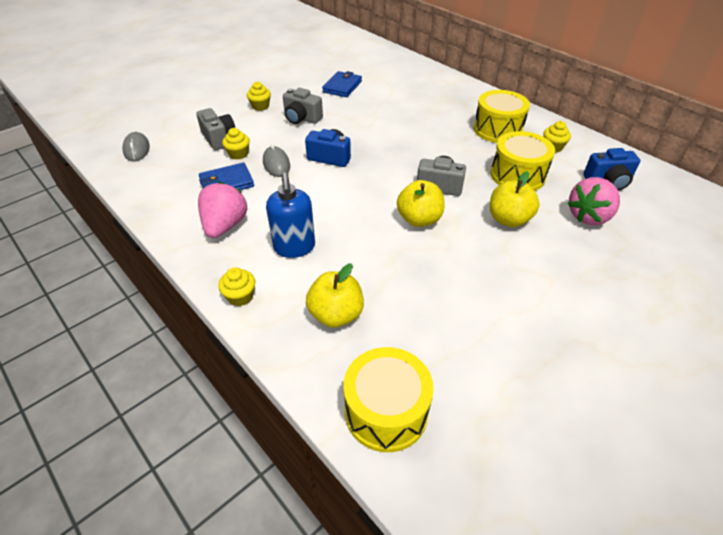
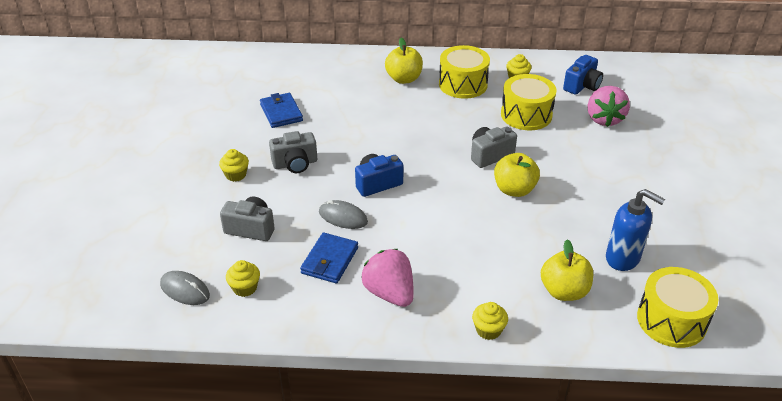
camera: 45 degrees left, 5 degrees down
(238, 154) = (295, 230): yellow cupcake -> yellow cupcake (245, 288)
(294, 247) = (467, 270): blue soap dispenser -> blue soap dispenser (623, 258)
(508, 219) = (565, 152): yellow apple -> yellow apple (404, 79)

